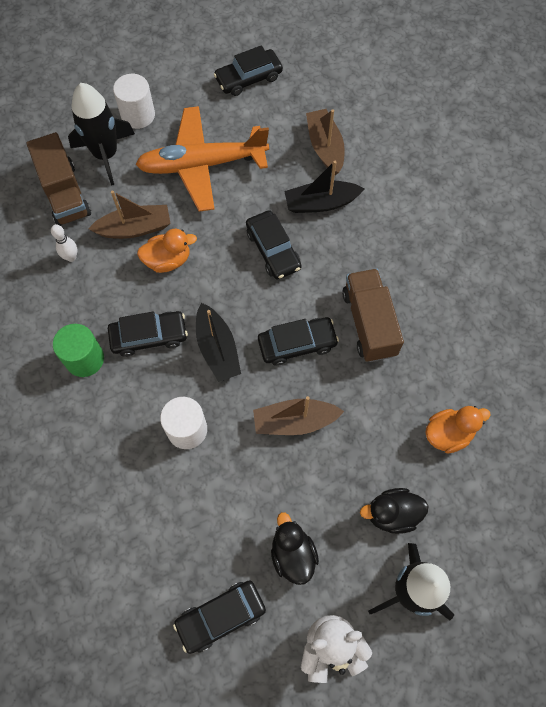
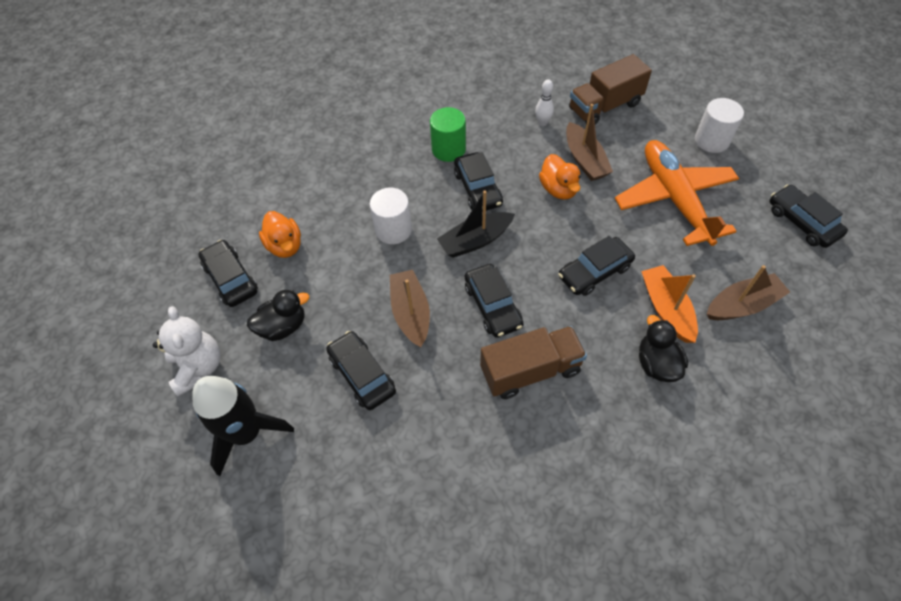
camera: 85 degrees right, 10 degrees down
(106, 154) = (657, 126): black rocket -> none
(321, 203) = (666, 309): black boat -> orange boat
(357, 474) = (362, 374): none -> black car
(392, 514) = (323, 411): black duck -> black duck (657, 364)
(448, 434) = (413, 463): orange duck -> orange duck (285, 246)

